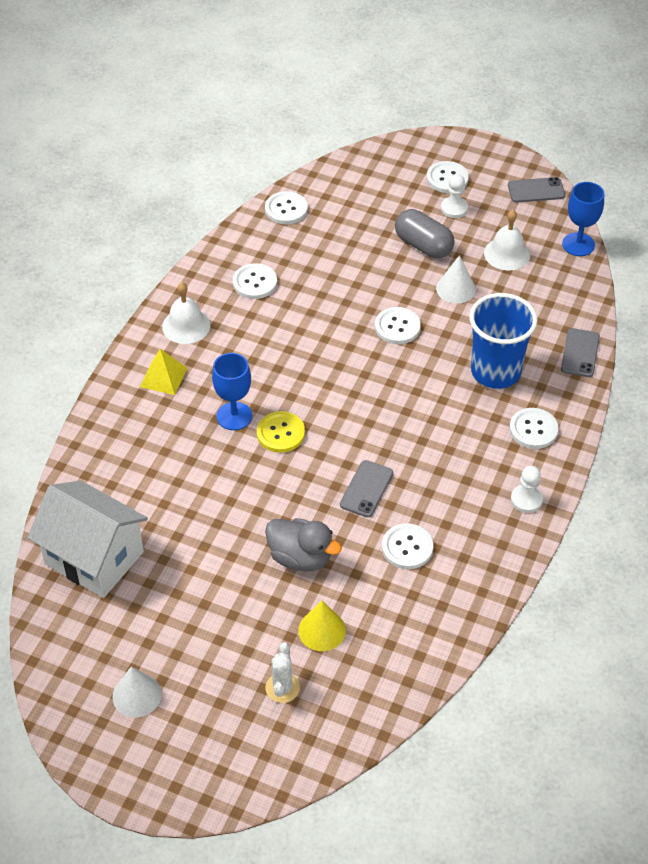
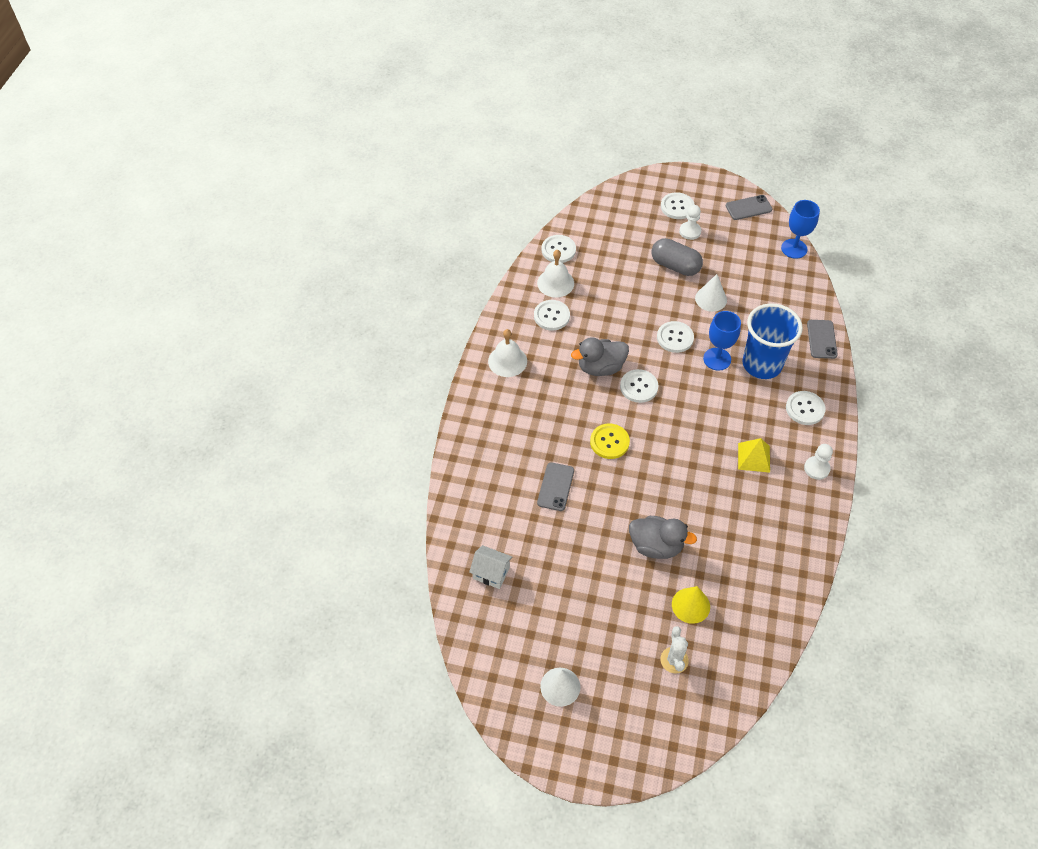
camera: 10 degrees left, 5 degrees up
(94, 558) = (491, 573): white house -> white house, size x0.47
(163, 377) = (502, 408): yellow pyramid -> yellow pyramid (754, 457)
(234, 416) = (568, 433): blue goblet -> blue goblet (717, 359)
(296, 348) = (600, 367): none -> grey duck
(366, 489) = (691, 479): grey phone -> grey phone (555, 487)
(407, 547) = (737, 524): white button -> white button (639, 387)
(507, 253) = (741, 264): white bell -> white bell (555, 283)

